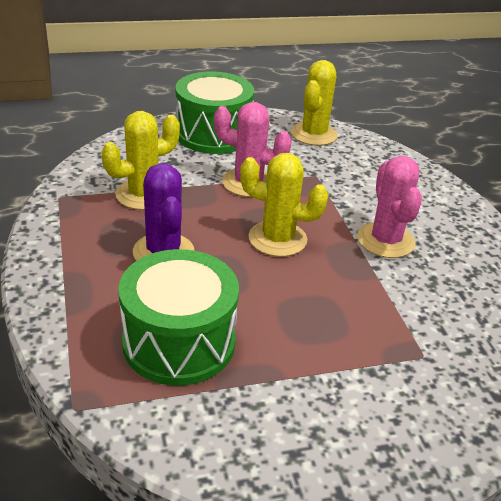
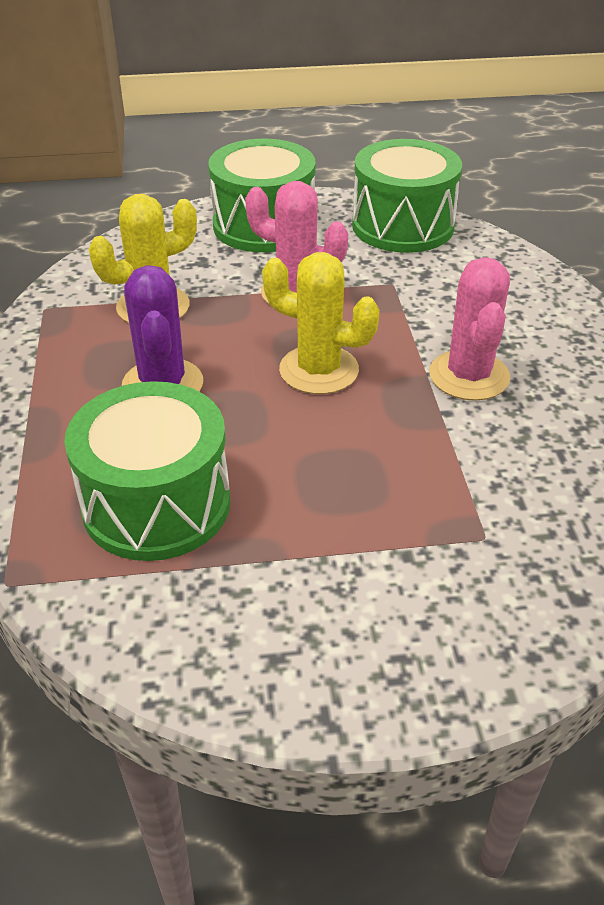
camera: 10 degrees right, 5 degrees up
(314, 134) = (402, 226): yellow cactus -> green drum

